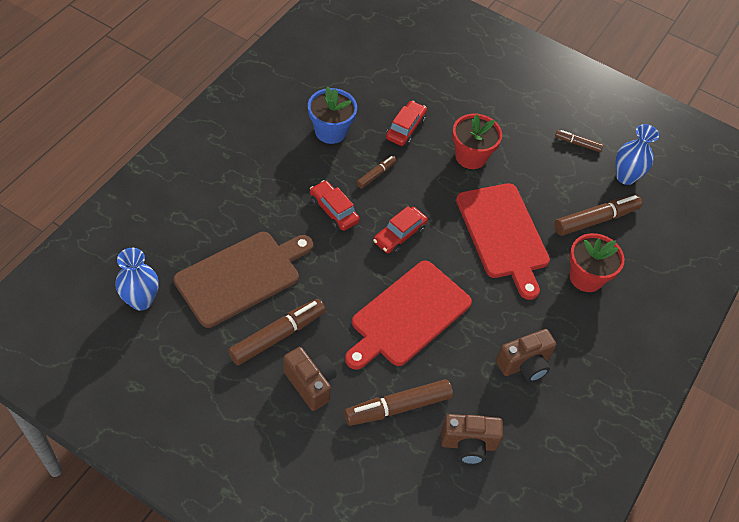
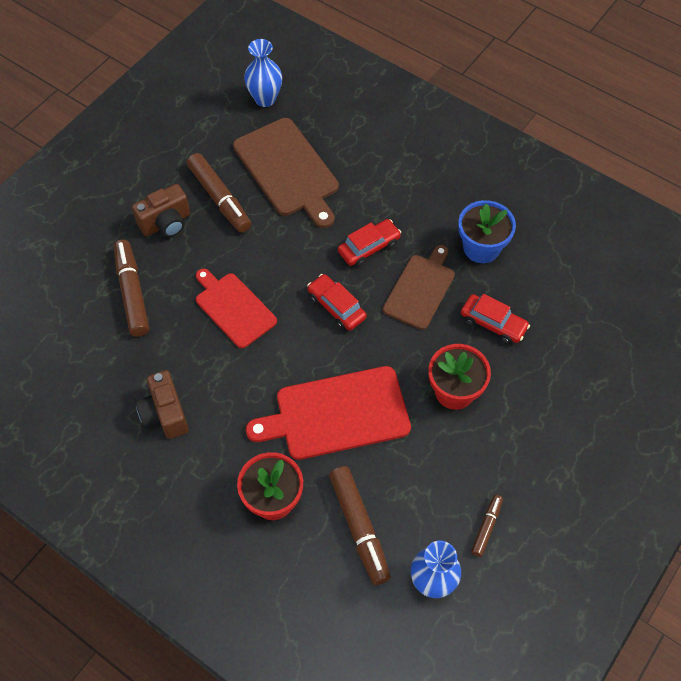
camera: 100 degrees right, 5 degrees up
(376, 174) = (420, 289): brown marker -> brown cutting board
(407, 316) = (233, 308): red cutting board -> red cutting board, size x0.66
(468, 444) = (84, 350): brown camera -> none

